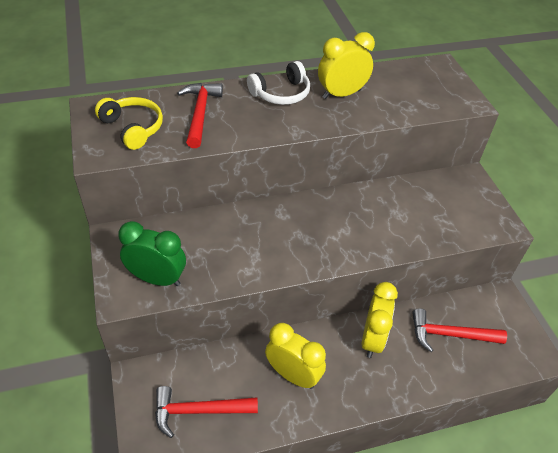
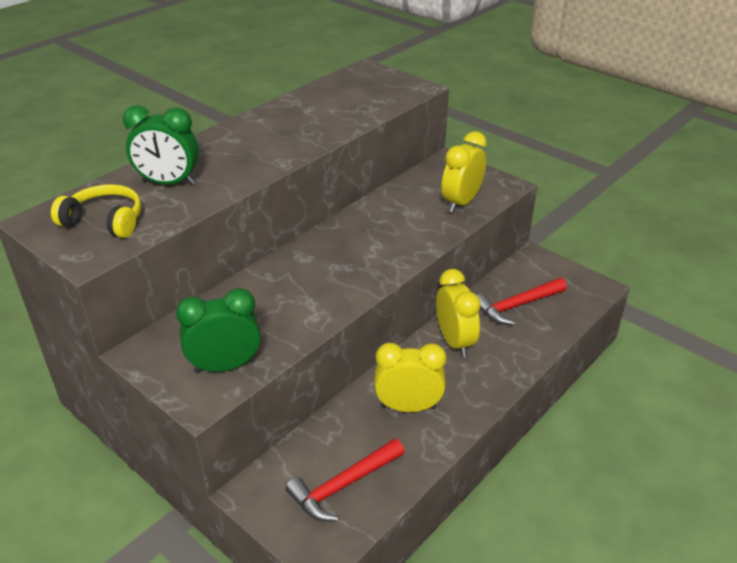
camera: 30 degrees left, 10 degrees down
(200, 113) = (168, 183): red hammer -> green clock
(281, 93) = (237, 138): white headphones -> none
(341, 94) = (297, 119): yellow clock -> yellow clock (461, 202)

